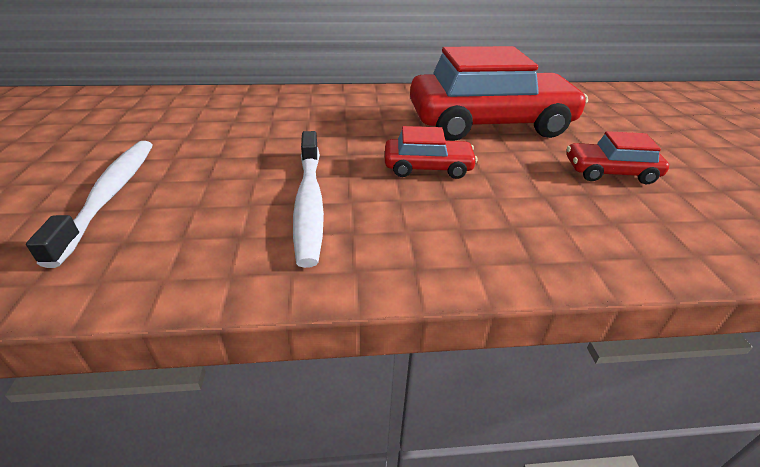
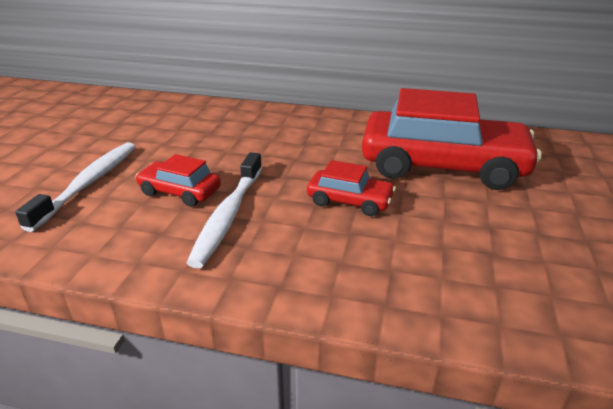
camera: 20 degrees right, 5 degrees down
(610, 172) = (535, 236): red car -> red car (180, 192)

